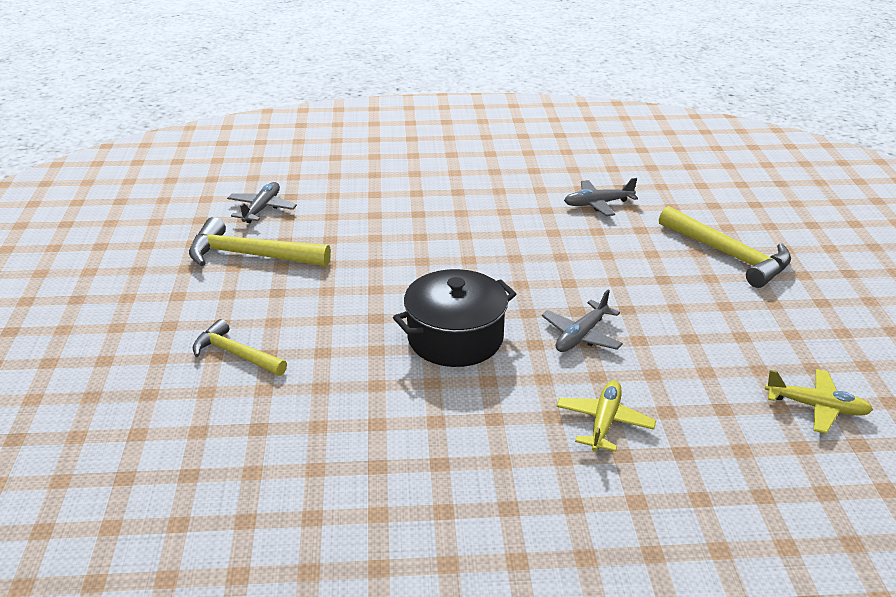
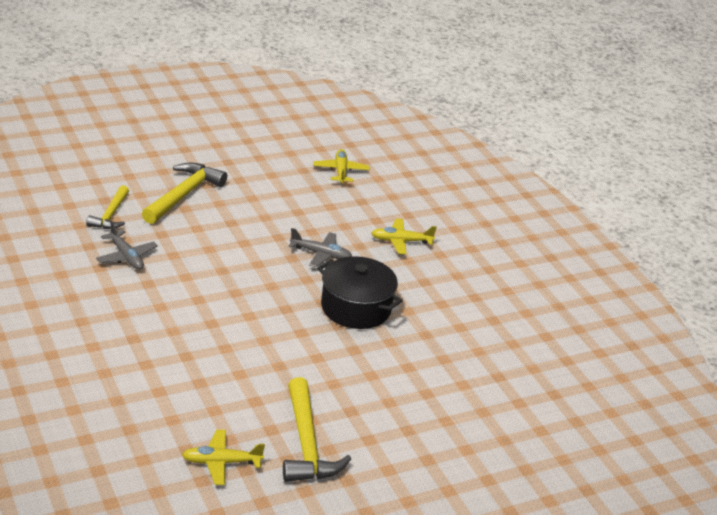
camera: 115 degrees left, 0 degrees up
(236, 354) = (437, 409): yellow hammer -> yellow hammer (111, 215)
(262, 208) = (221, 462): grey plane -> yellow plane

